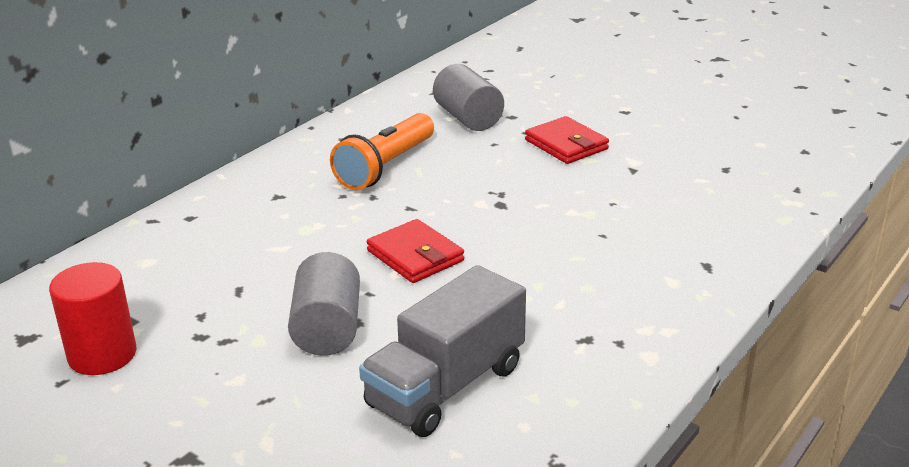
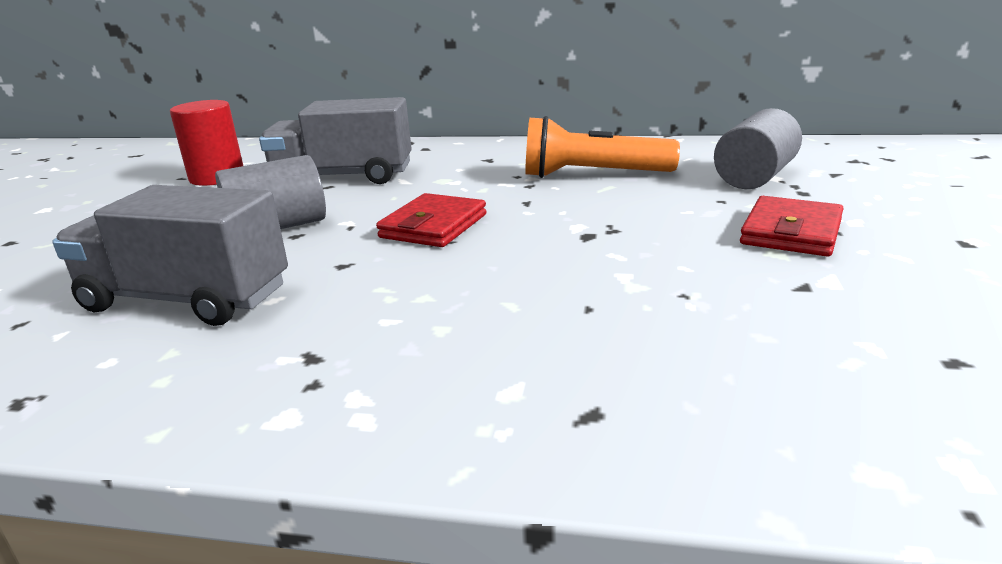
camera: 65 degrees right, 5 degrees down
(222, 276) = (343, 177): none -> grey truck

